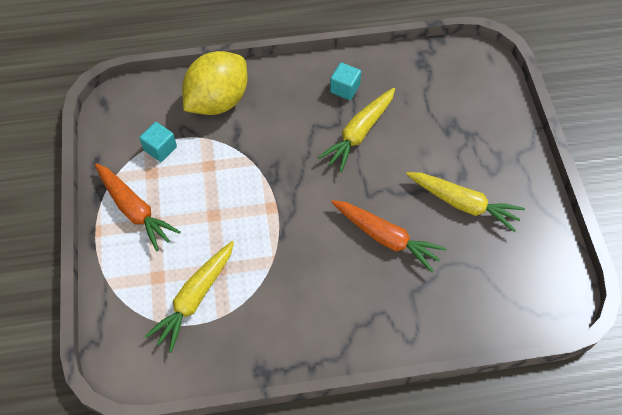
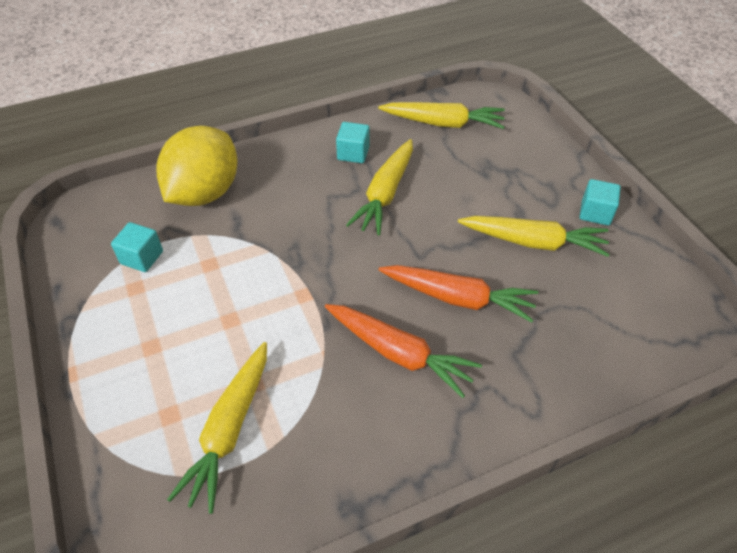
camera: 15 degrees left, 10 degrees down
(134, 210) = (120, 336): orange carrot -> orange carrot (399, 353)
(429, 74) = (443, 123): none -> yellow carrot
(525, 189) = (595, 213): none -> turquoise cube

